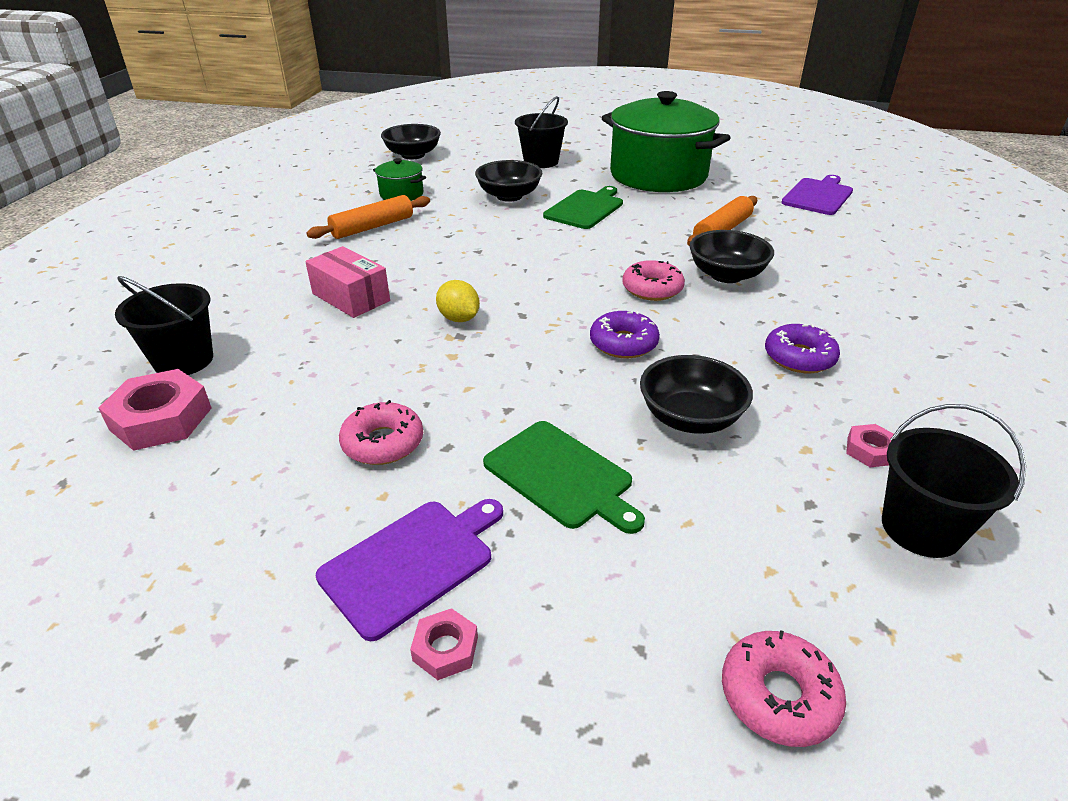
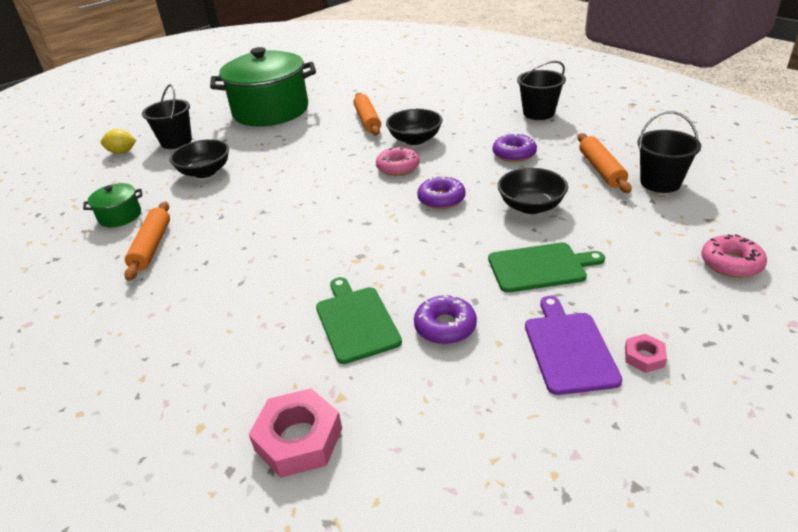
camera: 50 degrees left, 0 degrees up
(184, 360) = (224, 407): black bucket -> black bucket (538, 113)
(351, 297) = (246, 289): pink box -> none
(383, 443) = (445, 326): pink donut -> purple donut
(413, 155) = (60, 189): black bowl -> none
(459, 318) = (339, 249): yellow lemon -> yellow lemon (122, 152)
(585, 208) = (271, 151): green cutting board -> green cutting board (356, 321)
(818, 196) = (373, 79): purple cutting board -> none
(870, 451) = (601, 170): pink nut -> orange rolling pin

